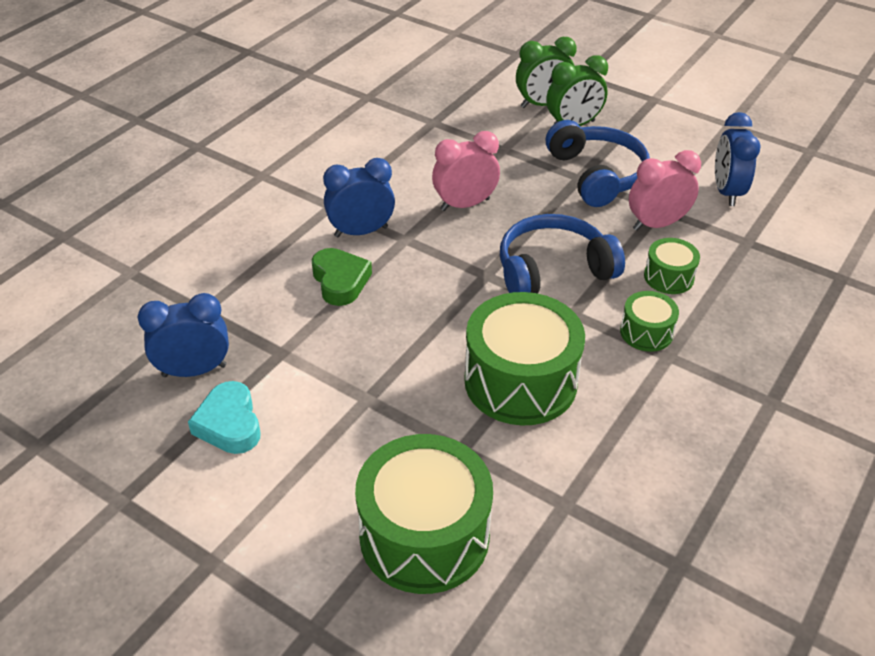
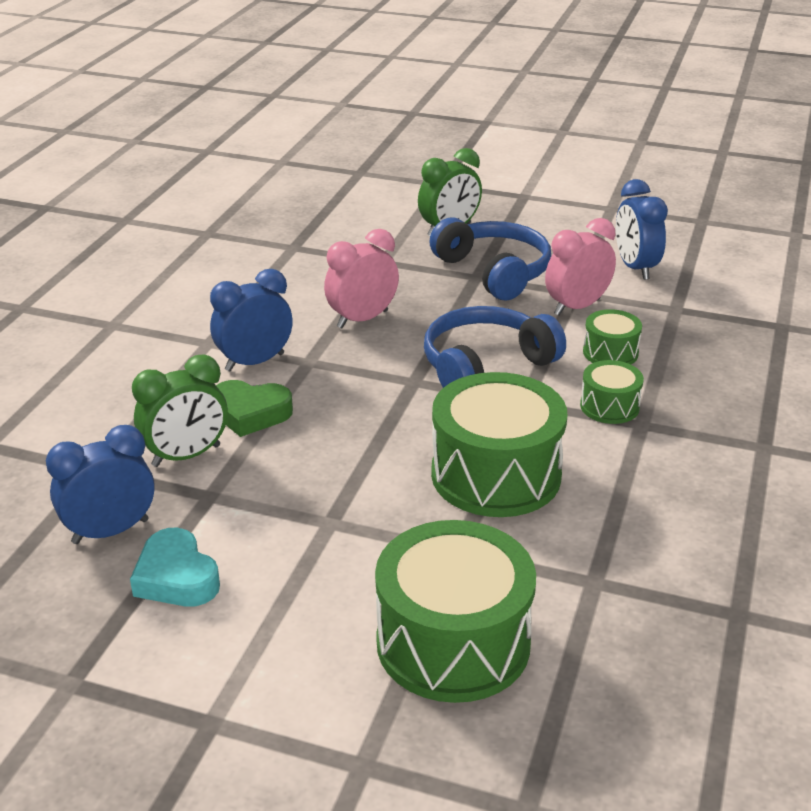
camera: 15 degrees left, 10 degrees down
(340, 281) = (250, 413): green heart -> green heart turned 135 degrees clockwise
(543, 104) = (408, 215): green clock -> green clock (186, 456)

